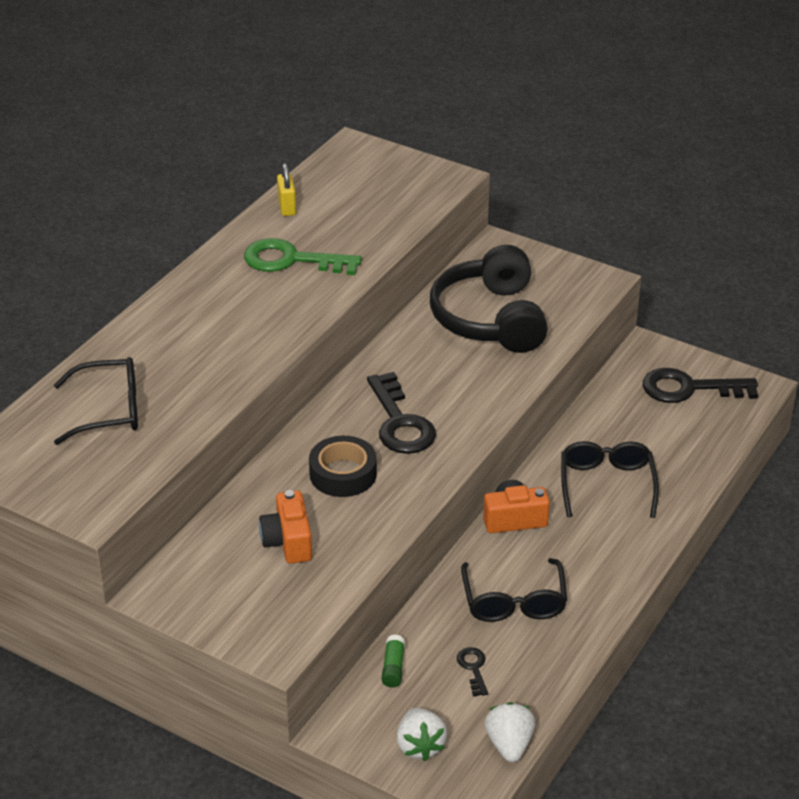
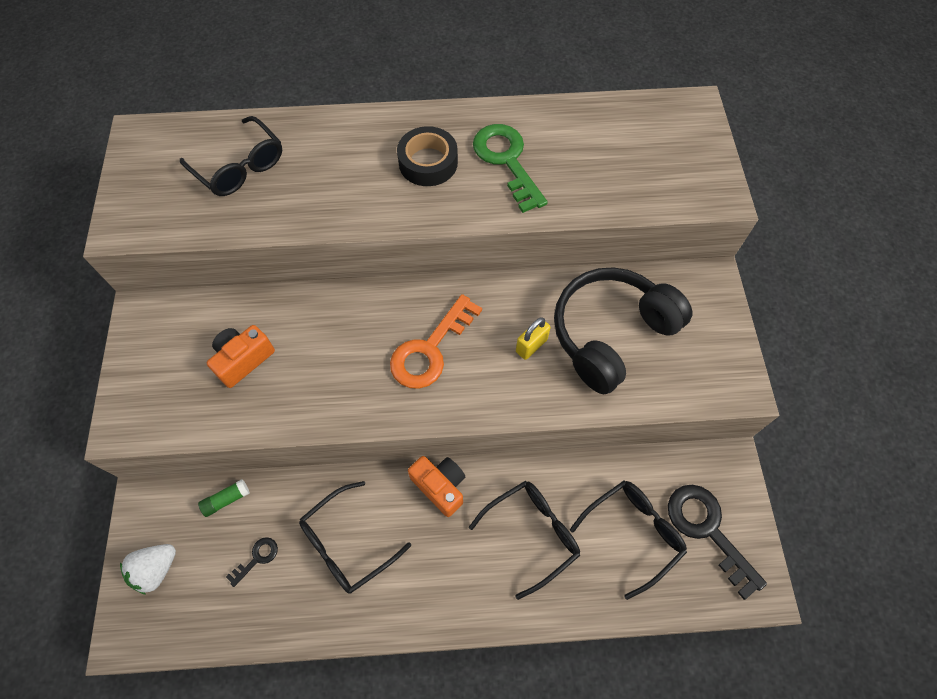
camera: 55 degrees right, 25 degrees up
(287, 207) = (571, 116): yellow padlock -> yellow padlock (531, 345)
(343, 474) = (342, 348): black tape -> black tape (428, 162)
(400, 422) = (430, 349): black key -> orange key
(509, 745) = (190, 636): white strawberry -> none
(656, 428) = (633, 533): none -> black glasses

